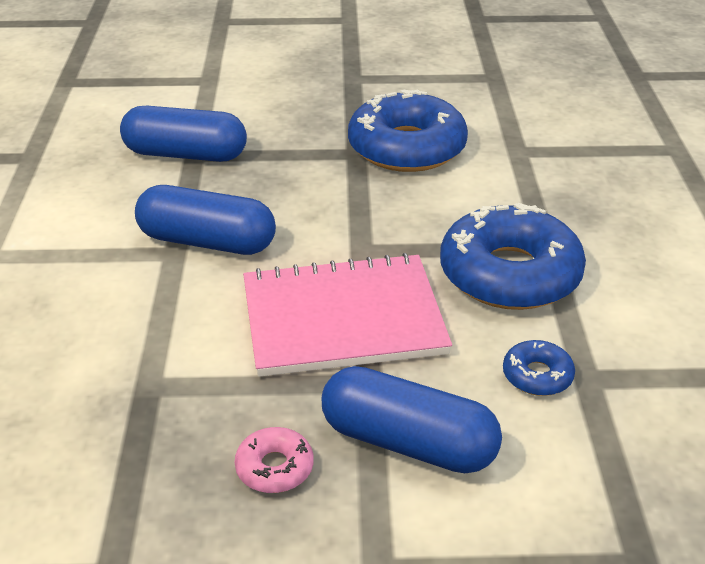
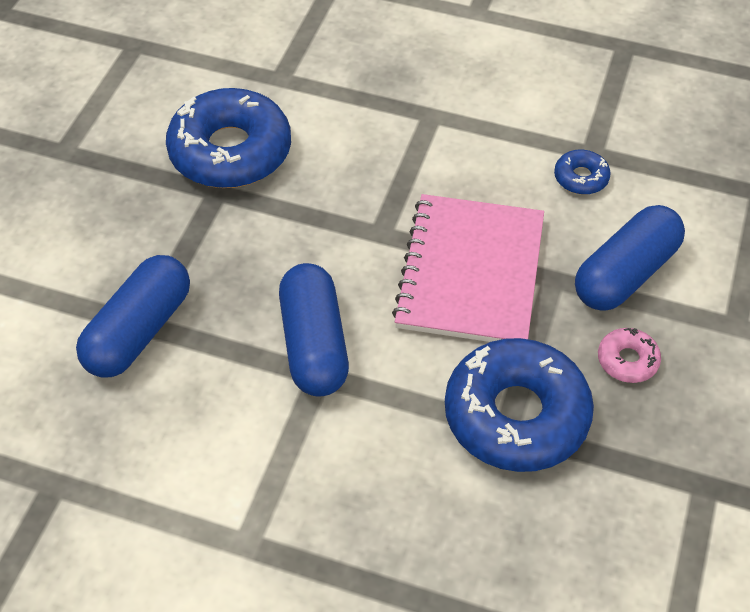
camera: 70 degrees left, 15 degrees up
(207, 242) = (314, 344): blue capsule -> blue capsule turned 45 degrees counterclockwise
(509, 274) = (457, 149): blue donut -> blue donut (516, 415)

